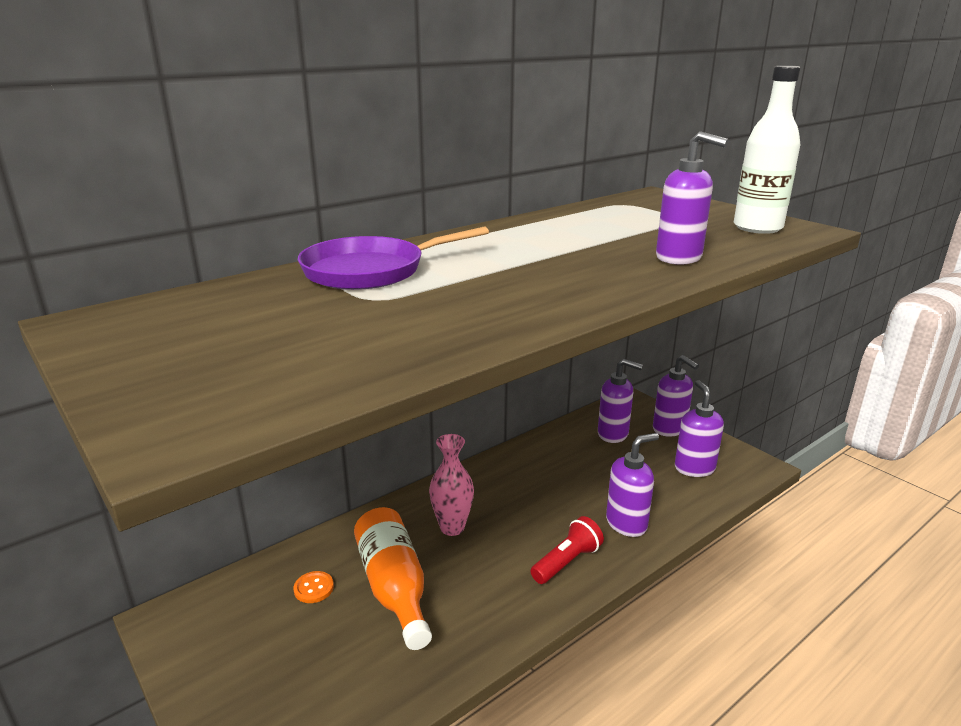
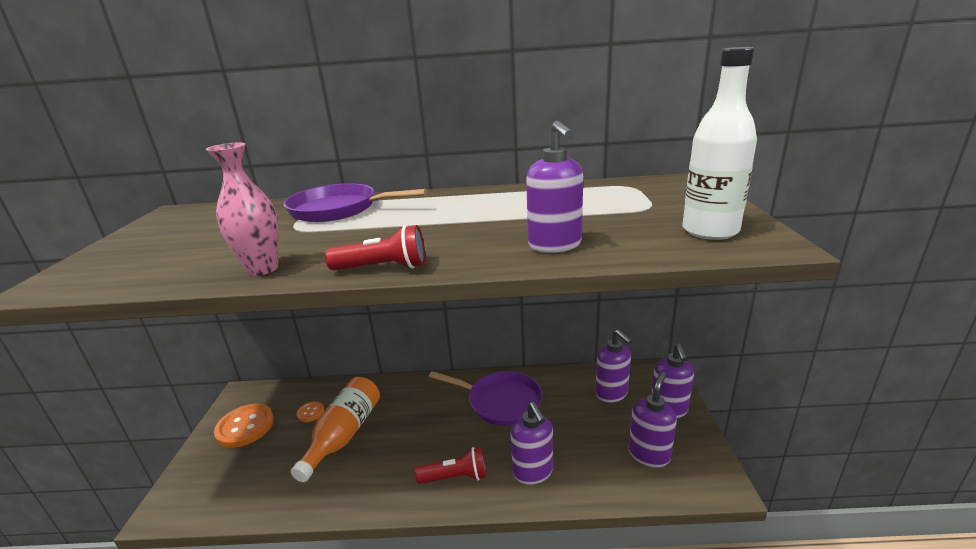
camera: 40 degrees right, 0 degrees up
(236, 648) = (245, 427): none -> orange button
(452, 527) = (418, 412): pink vase -> pink vase (263, 269)
(525, 481) = (500, 402): none -> purple pan
(582, 306) = (383, 268): none -> red flashlight
(626, 523) = (533, 472): purple soap dispenser -> purple soap dispenser turned 60 degrees clockwise

